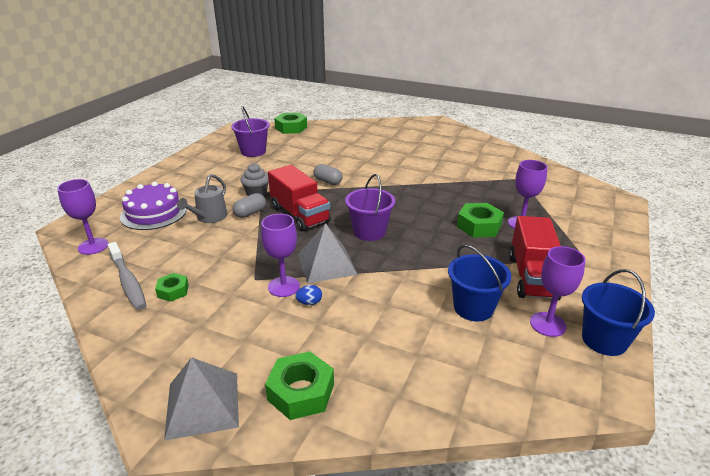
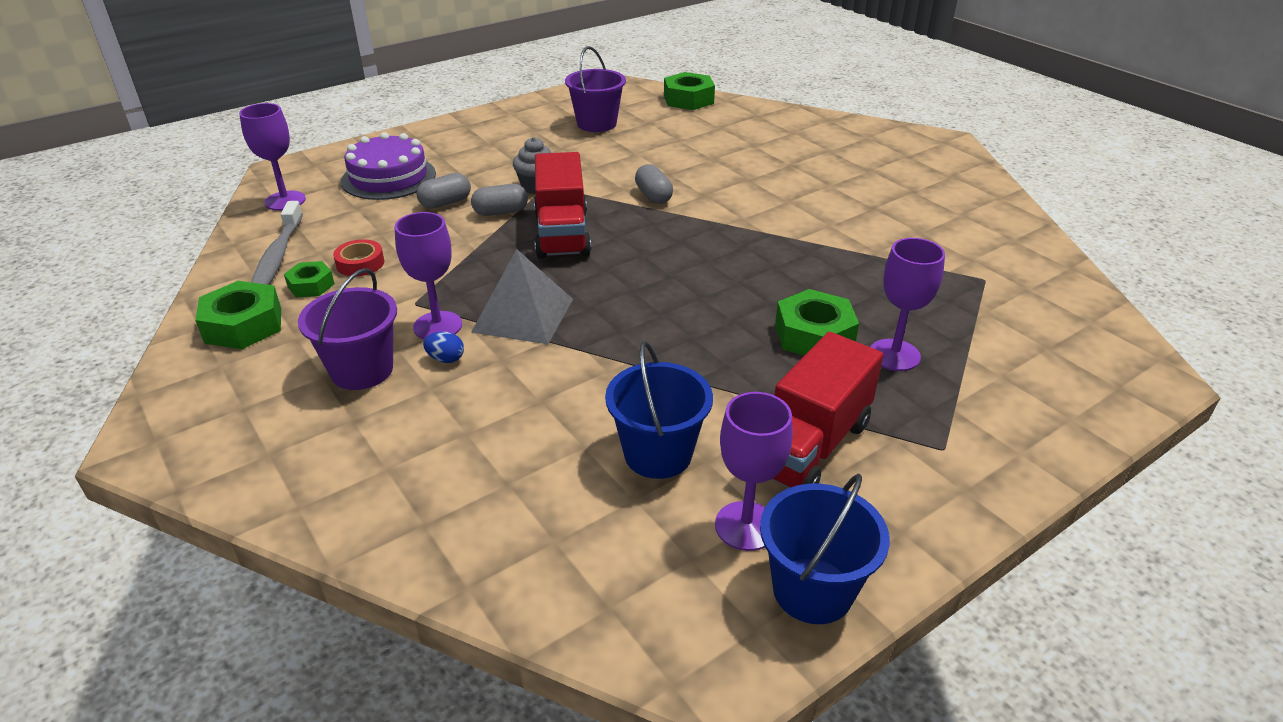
camera: 30 degrees right, 5 degrees up
(192, 268) = (360, 263): none -> red tape
(202, 404) = (206, 432): grey pyramid -> none
(209, 217) = (445, 203): grey watering can -> grey capsule
(301, 392) = (318, 466): green nut -> green nut (244, 325)
(369, 232) = (631, 289): purple bucket -> purple bucket (362, 370)

